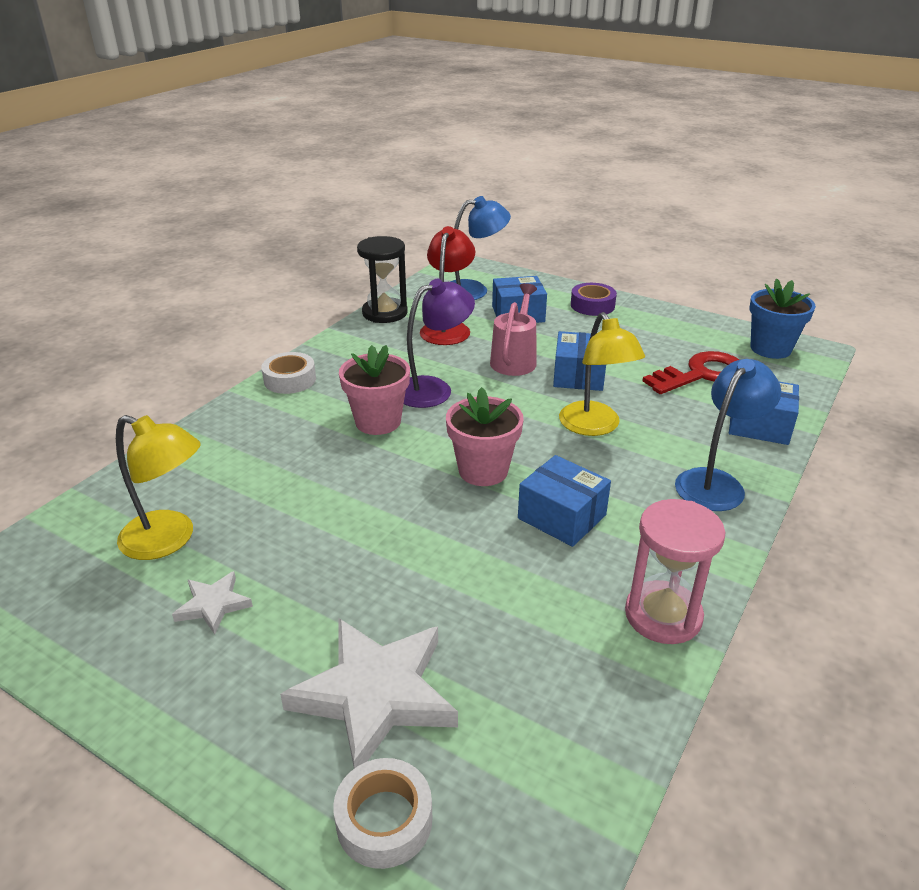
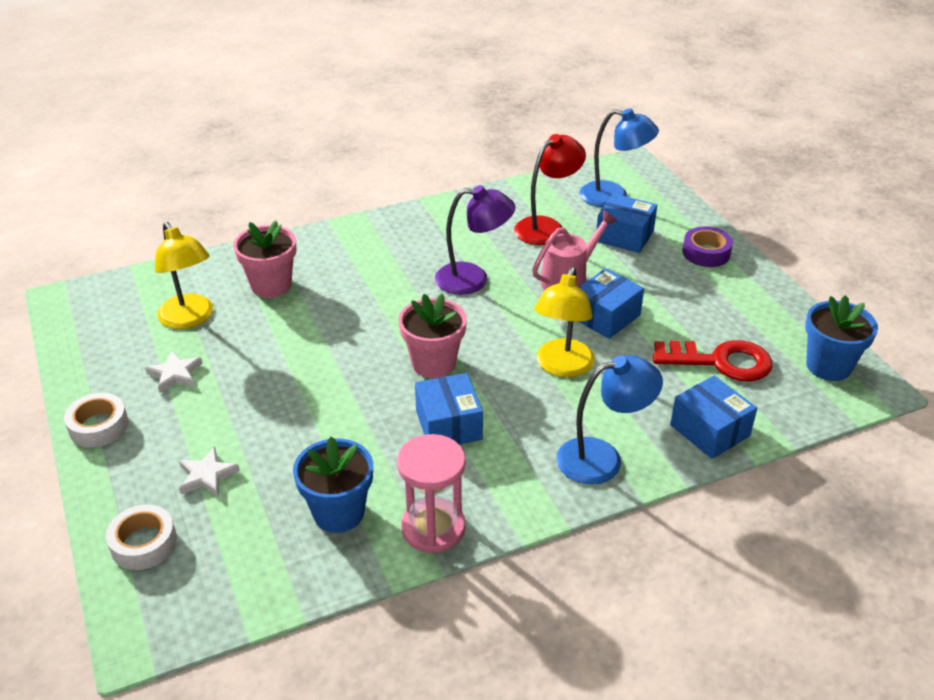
camera: 35 degrees right, 5 degrees up
(290, 380) = (376, 227): white tape -> white tape (98, 426)
(375, 694) = (207, 476): white star -> white star, size x0.49
(378, 422) = (402, 290): pink flower pot -> pink flower pot (271, 285)
(385, 313) = (511, 192): black hourglass -> none
(561, 652) = (338, 512): none -> blue flower pot

